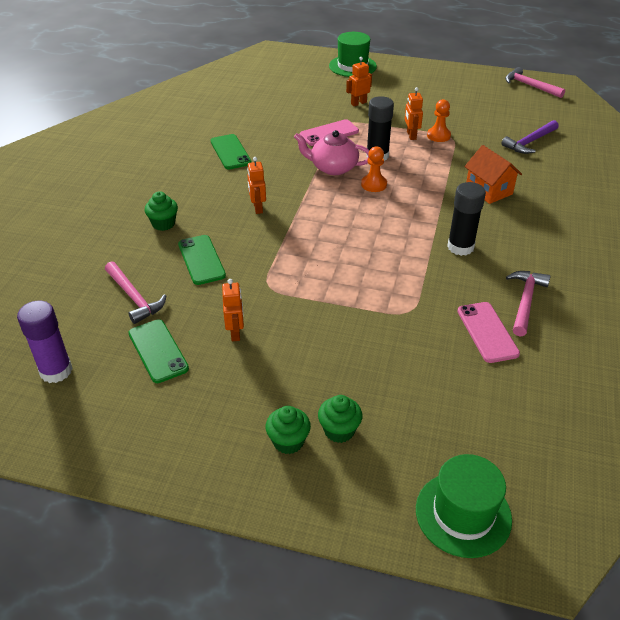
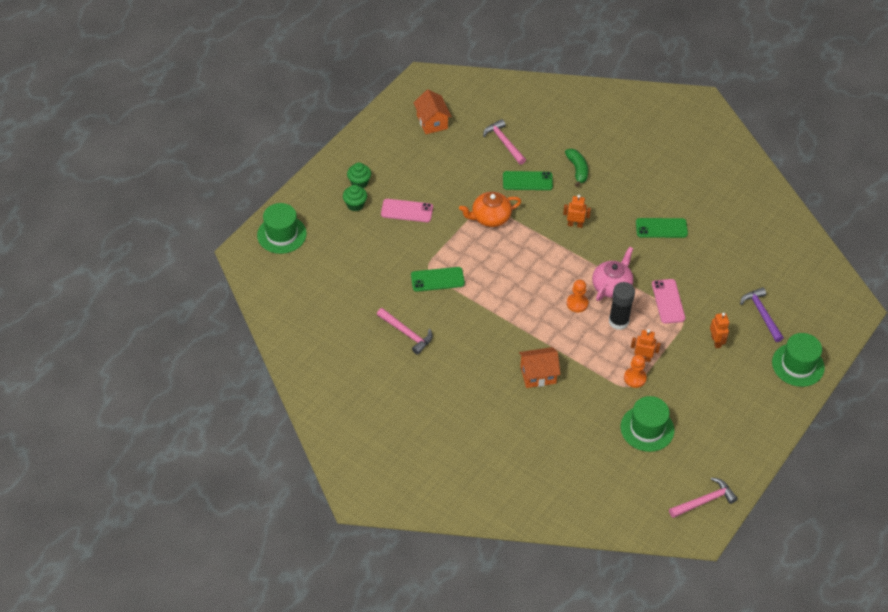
camera: 110 degrees right, 10 degrees up
(56, 371) = (457, 102): purple glue stick -> none
(112, 389) = (432, 122): none -> orange house
(134, 298) = (504, 142): pink hammer -> pink hammer turned 75 degrees clockwise
(158, 351) = (452, 145): green phone -> green phone (437, 279)
(163, 224) = (577, 170): green cupcake -> green banana
(235, 333) = (450, 181): orange robot -> none
(284, 277) = (490, 217): none -> orange teapot
(460, 247) = (477, 324): black glue stick -> none
(487, 332) = (390, 300): pink phone -> pink phone (407, 211)
(488, 121) = (647, 428): none -> green hat
(529, 142) = (598, 441): purple hammer -> purple hammer (762, 314)

